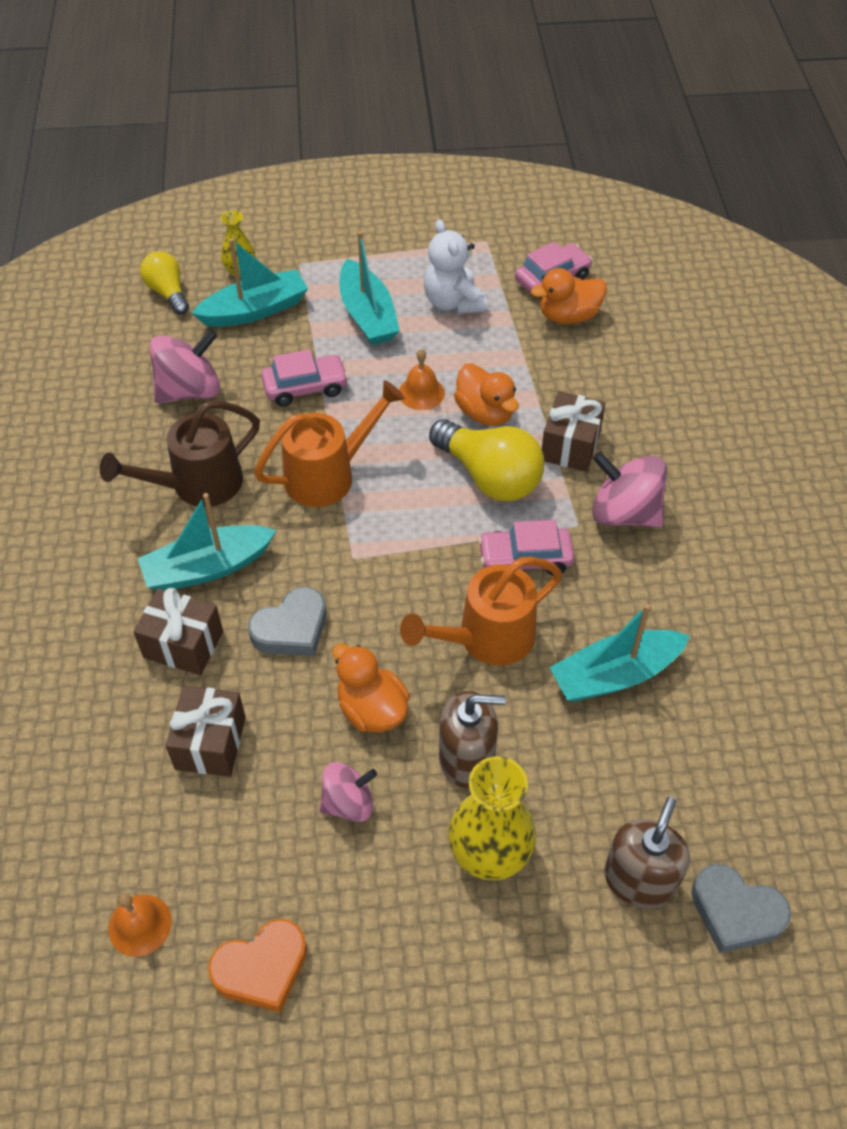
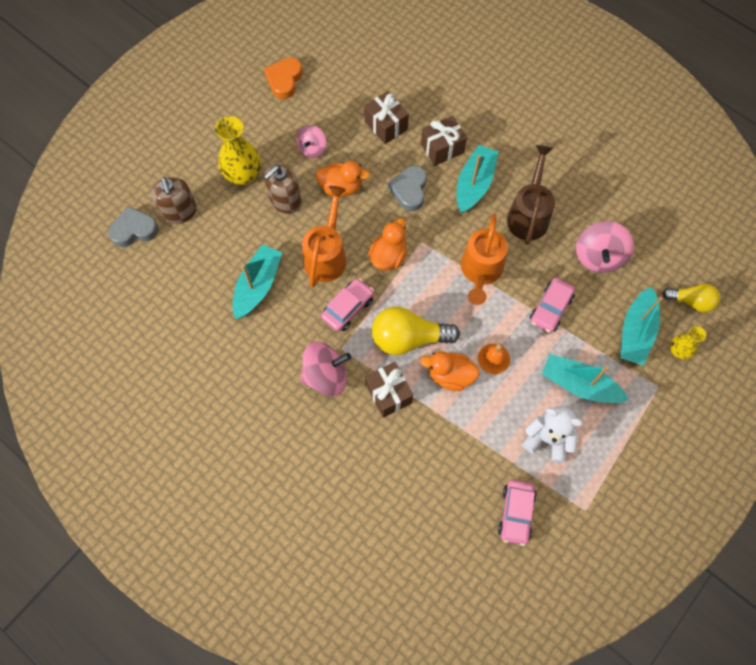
camera: 135 degrees right, 15 degrees up
(140, 925) = (338, 59): orange bell -> none
(568, 316) = (477, 490): orange duck -> orange duck (388, 256)

